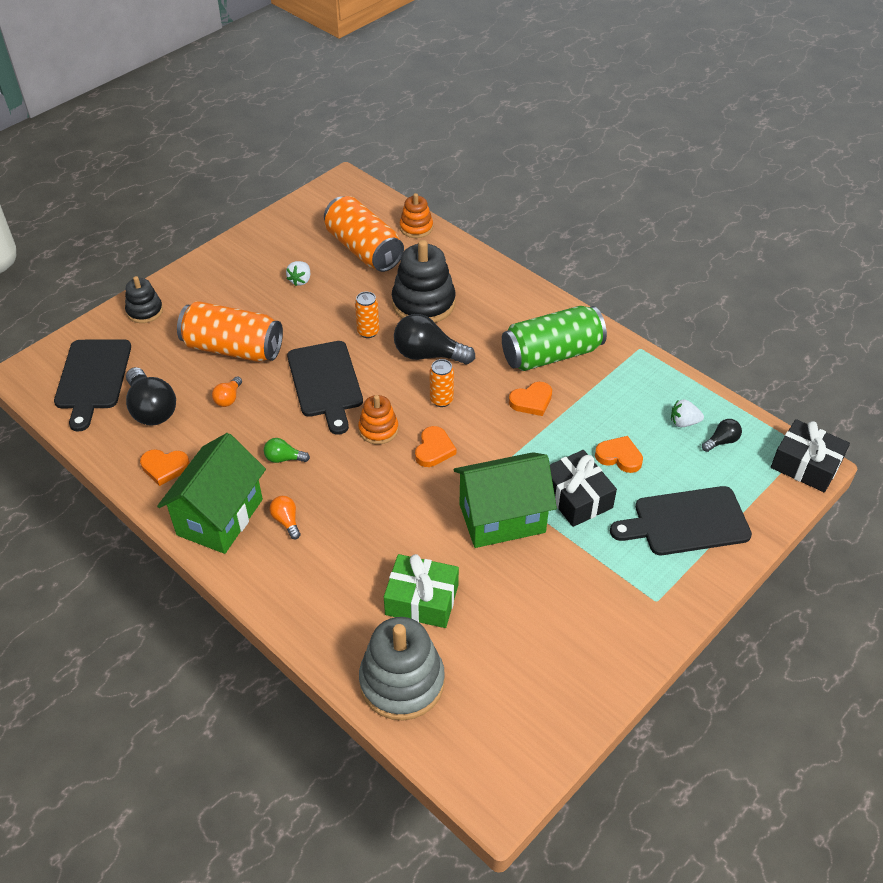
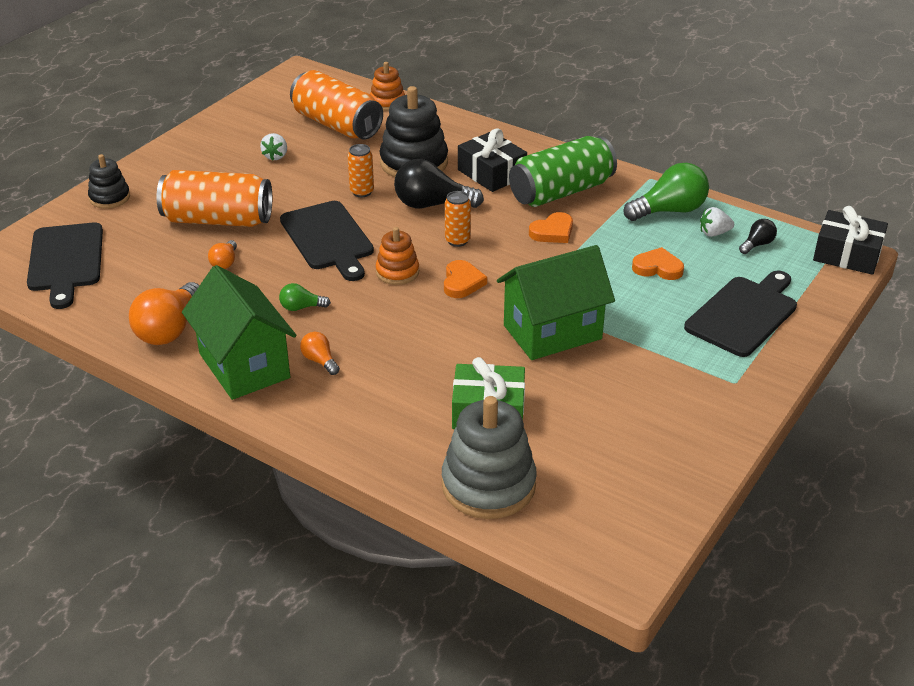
camera: 10 degrees left, 10 degrees down
(151, 409) = (140, 280): black light bulb -> none
(165, 467) = (169, 329): orange heart -> orange light bulb
(220, 517) = (244, 366): green house -> green house turned 45 degrees counterclockwise
(576, 497) = (624, 306): black gift -> black gift (491, 173)
(648, 390) = (669, 211): none -> green light bulb
(686, 522) = (743, 314): black cutting board -> black cutting board turned 150 degrees clockwise

